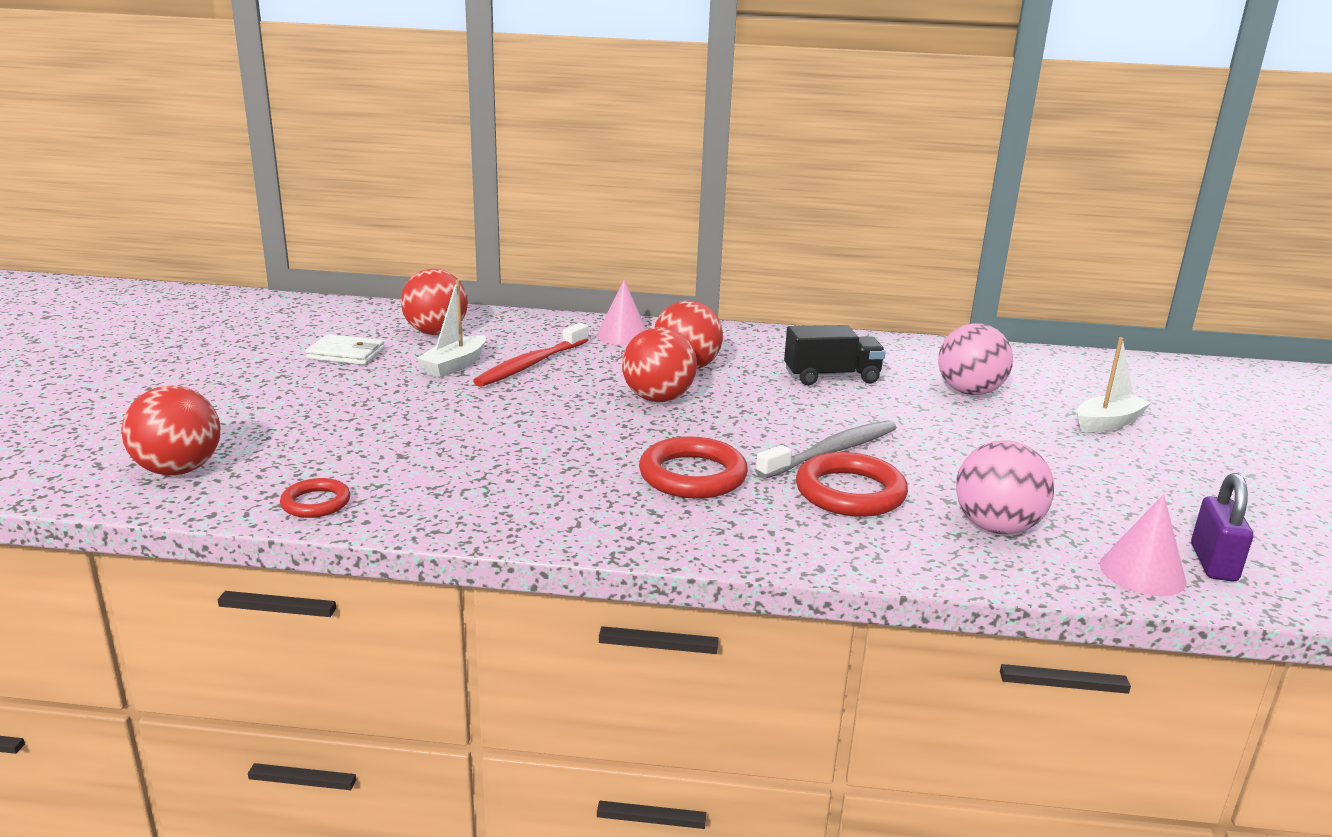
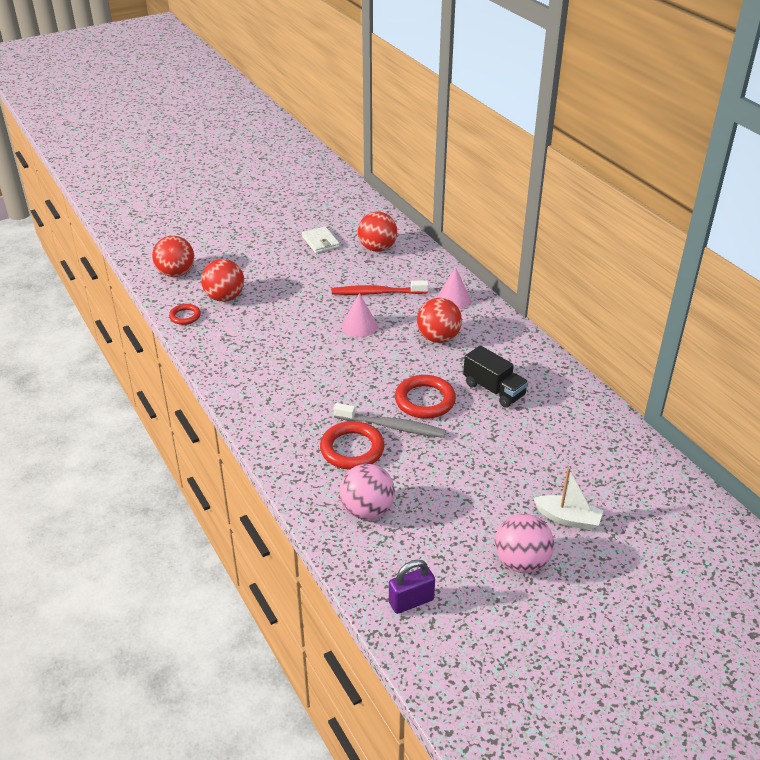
camera: 55 degrees right, 15 degrees up
(455, 366) = (346, 274): white boat -> none
(658, 399) = (386, 347): red ball -> red ball (224, 297)
(692, 475) = (314, 395): red ring -> red ring (425, 400)
(969, 392) = (542, 448): pink ball -> pink ball (521, 562)
(1142, 572) = (371, 575): pink cone -> pink cone (359, 326)

